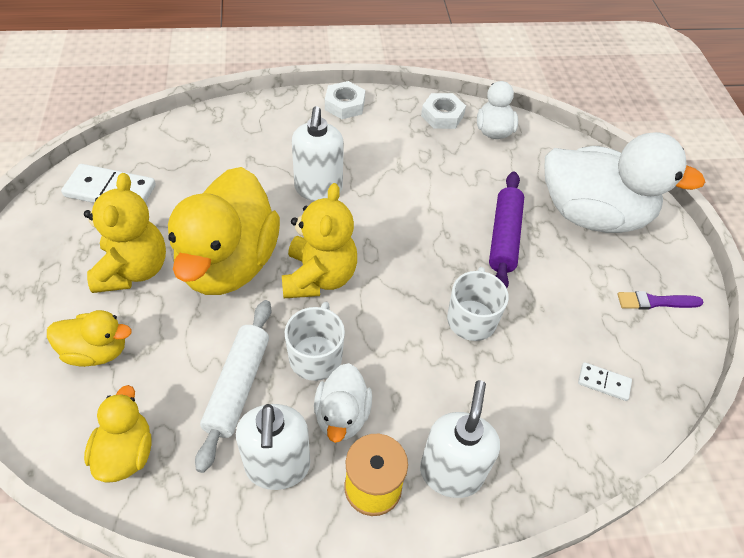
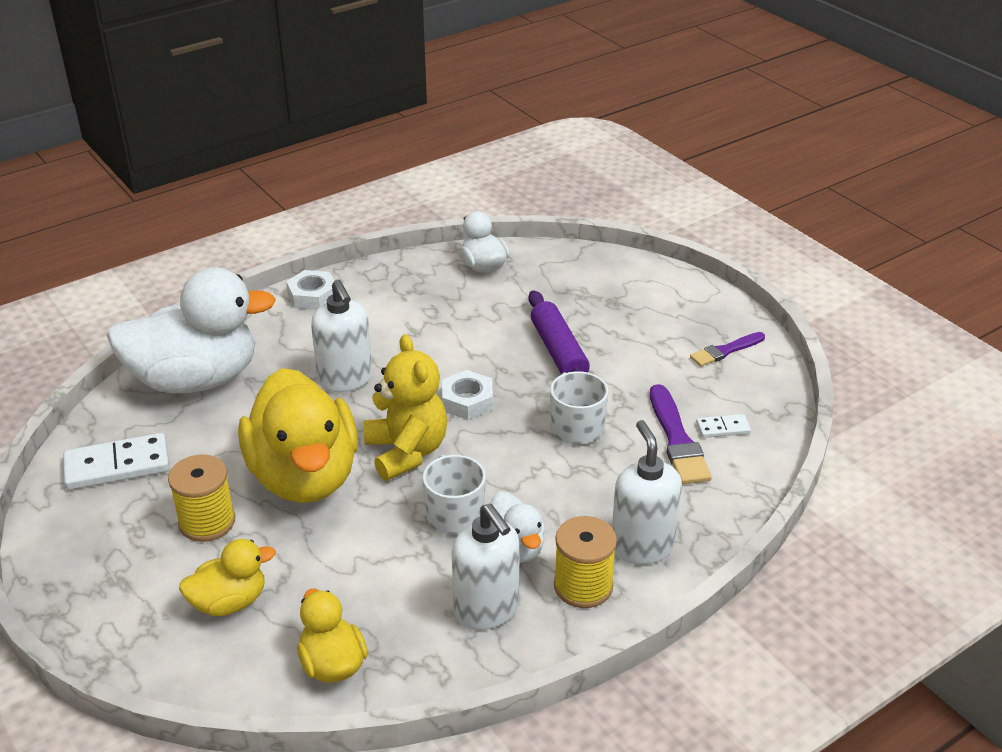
camera: 25 degrees left, 15 degrees down
(133, 270) = (207, 522): yellow teddy bear -> yellow spool
(238, 387) = (399, 568): white rolling pin -> none
(442, 116) = (422, 270): white nut -> white nut (467, 401)
(553, 374) = (677, 440): none -> purple brush
(593, 215) = (626, 303): white duck -> white duck (196, 380)

